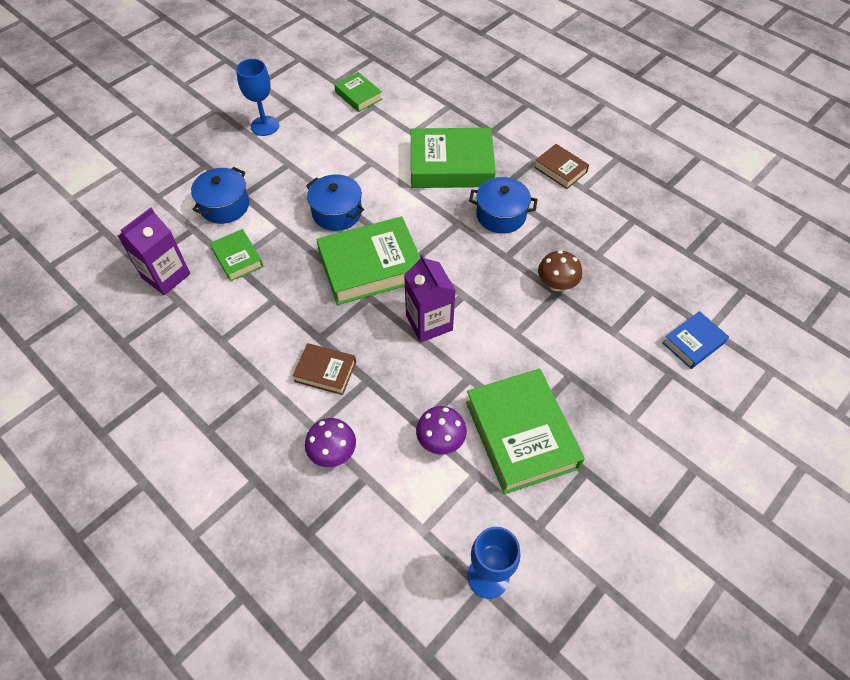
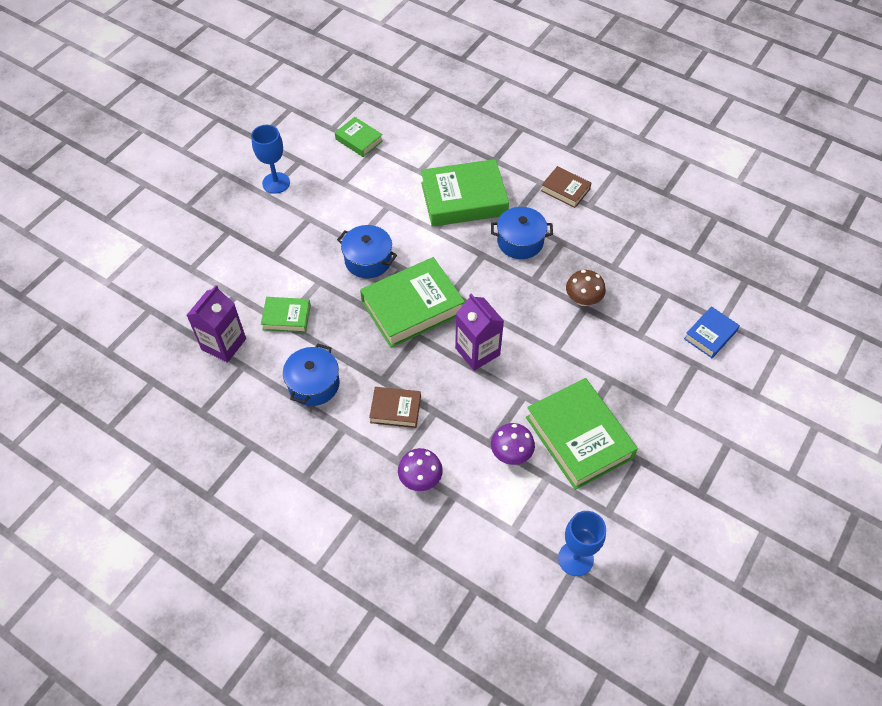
camera: 10 degrees left, 0 degrees up
(224, 206) = (259, 268): blue pot -> blue pot (313, 384)
(238, 258) = (286, 317): green book -> green book turned 45 degrees counterclockwise

